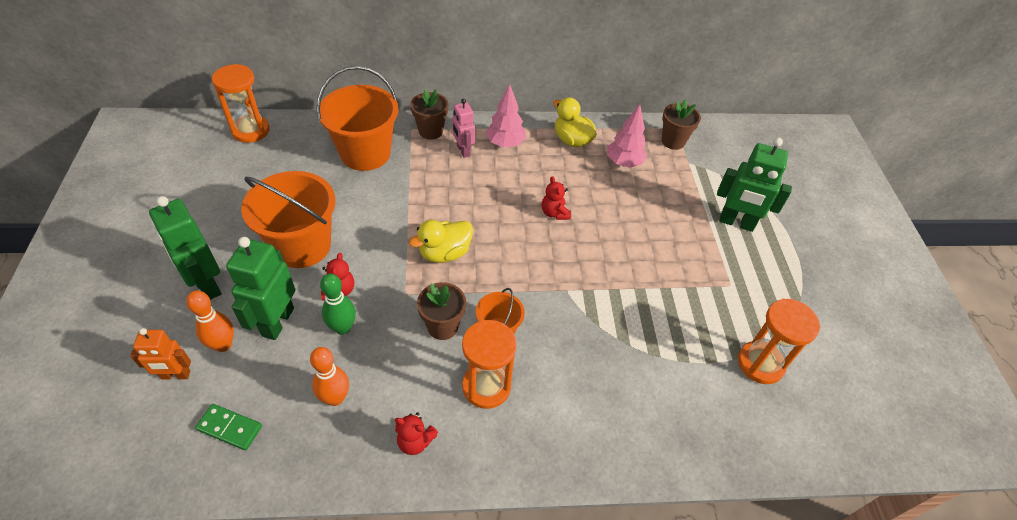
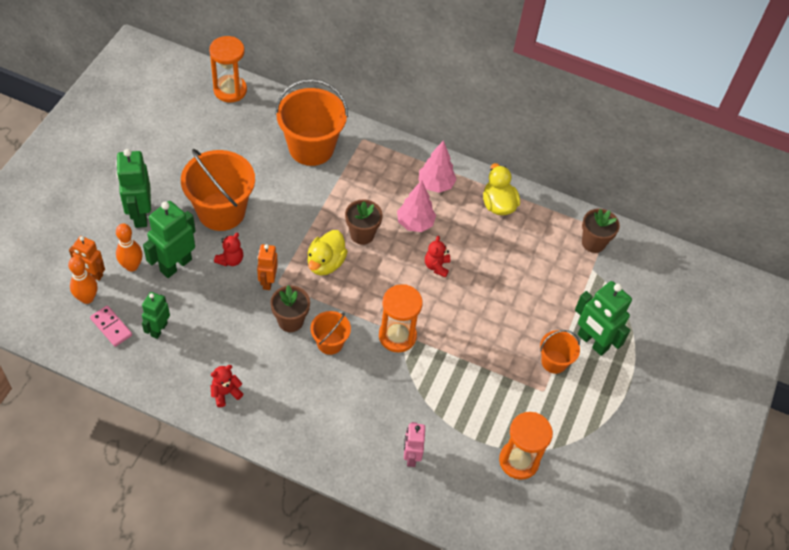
camera: 25 degrees right, 5 degrees up
(230, 428) = (111, 327): green domino -> pink domino
(293, 403) = (158, 329): none -> green robot
(335, 398) = (188, 338): orange bowling pin -> orange bowling pin (87, 298)
(343, 328) = (218, 290): green bowling pin -> none
(394, 296) = (267, 281): none -> orange robot
(415, 441) = (225, 393): red teddy bear -> red teddy bear turned 105 degrees clockwise
(430, 131) = (377, 147): brown flower pot -> brown flower pot (362, 234)
(444, 253) = (325, 263): yellow duck -> yellow duck turned 60 degrees counterclockwise
(463, 150) = (394, 177): pink robot -> pink robot (411, 456)
(486, 386) = (296, 379): orange hourglass -> orange hourglass (397, 336)
(624, 163) = (530, 245): pink tree -> pink tree (415, 223)
(718, 254) = (554, 362): none -> orange bucket

